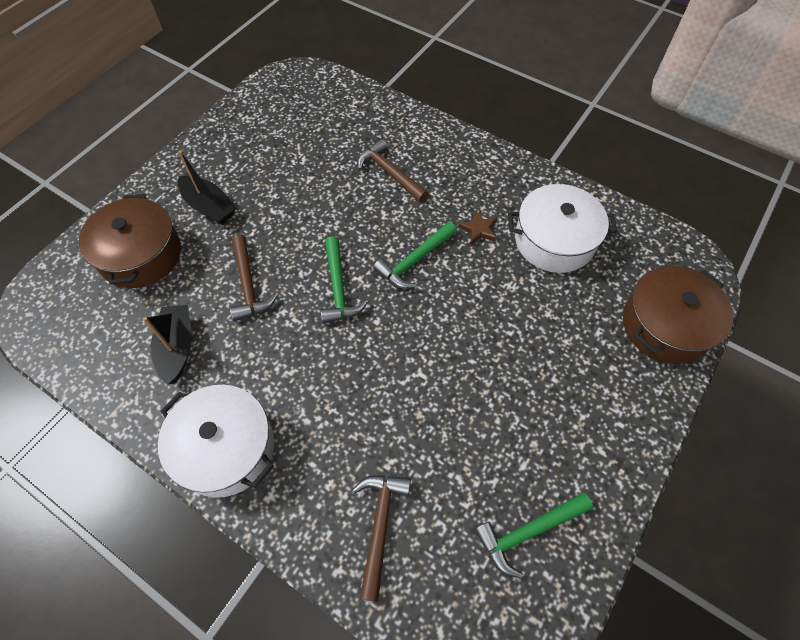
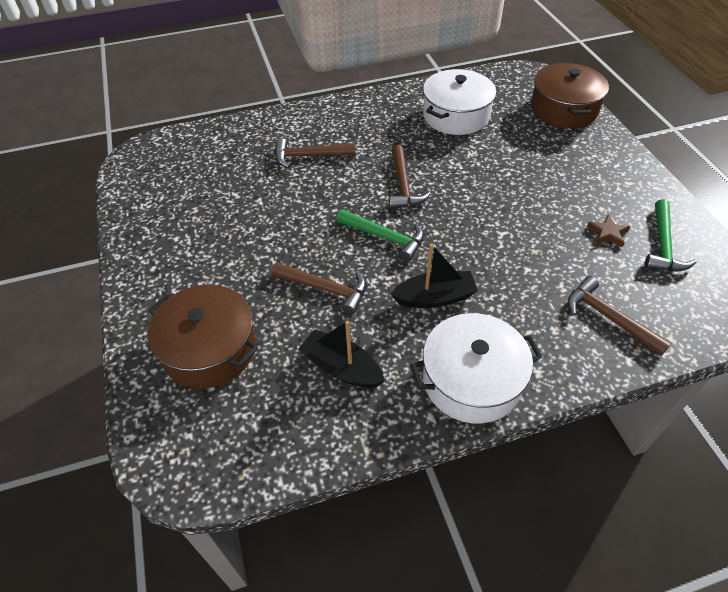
camera: 50 degrees left, 10 degrees down
(209, 207) = (212, 275): black boat -> black boat (435, 297)
(415, 261) = (403, 185): green hammer -> brown hammer
(478, 229) = (410, 142): brown star -> brown star (607, 233)

